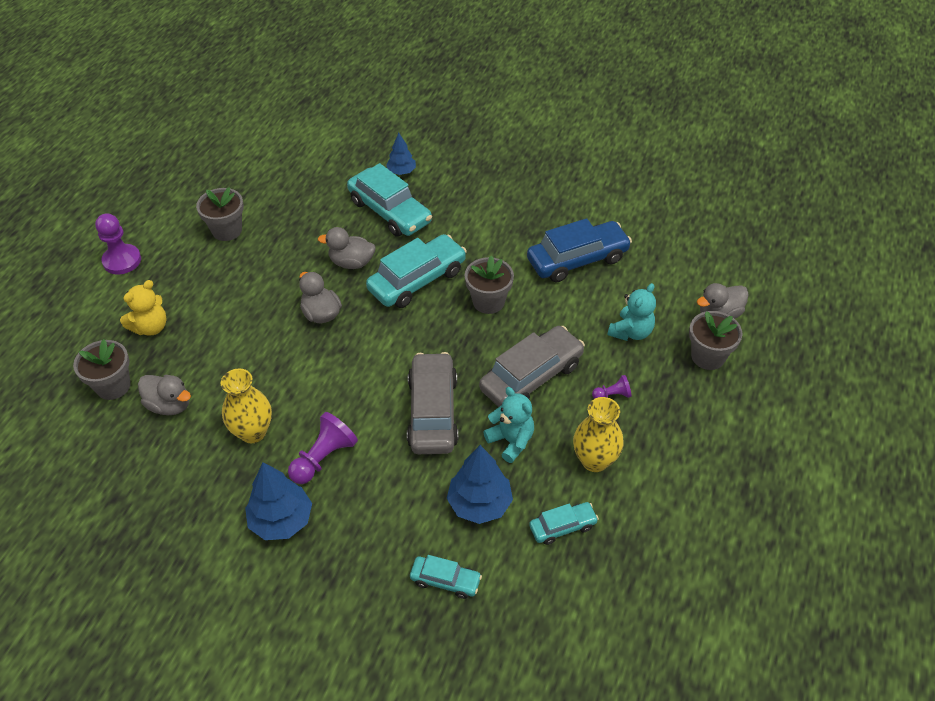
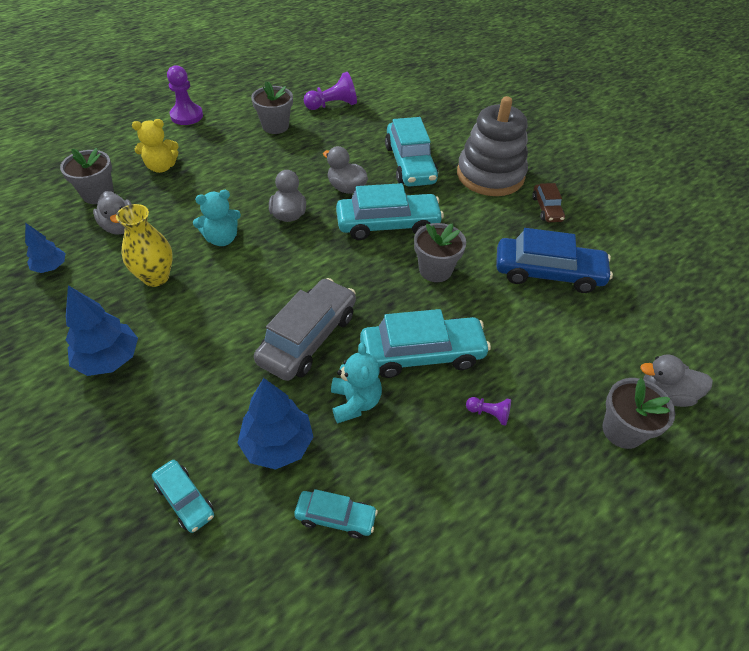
camera: 30 degrees right, 0 degrees up
(323, 458) = (187, 327): purple pawn -> purple pawn (332, 105)
(401, 171) = (444, 139): blue tree -> blue tree (51, 267)
(468, 190) = (490, 175): none -> grey stacking toy
(531, 377) = (422, 354): grey car -> turquoise car
(537, 201) = (546, 209): none -> brown car
(594, 460) = (421, 469): yellow vase -> none
(631, 332) = (554, 363): turquoise teddy bear -> turquoise teddy bear (222, 239)

